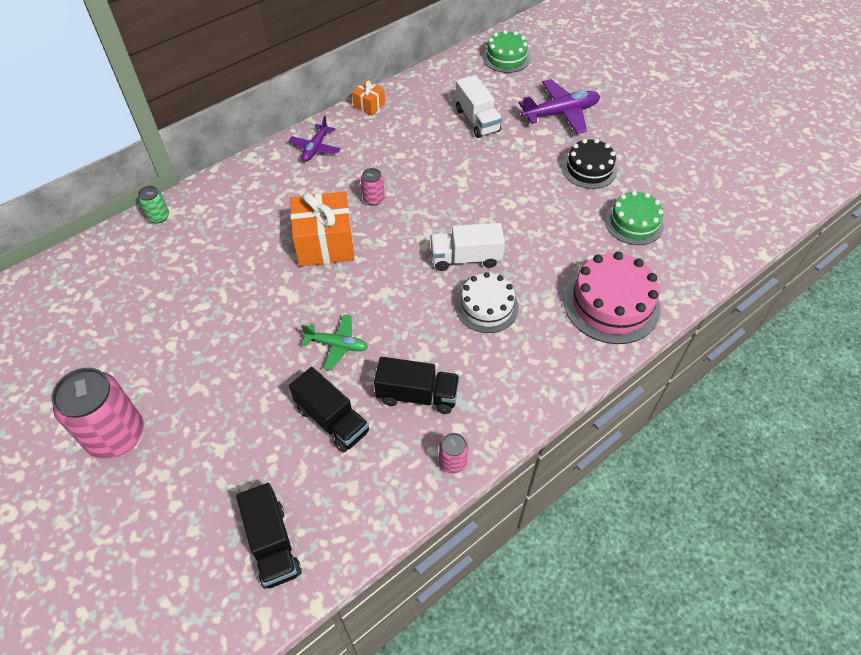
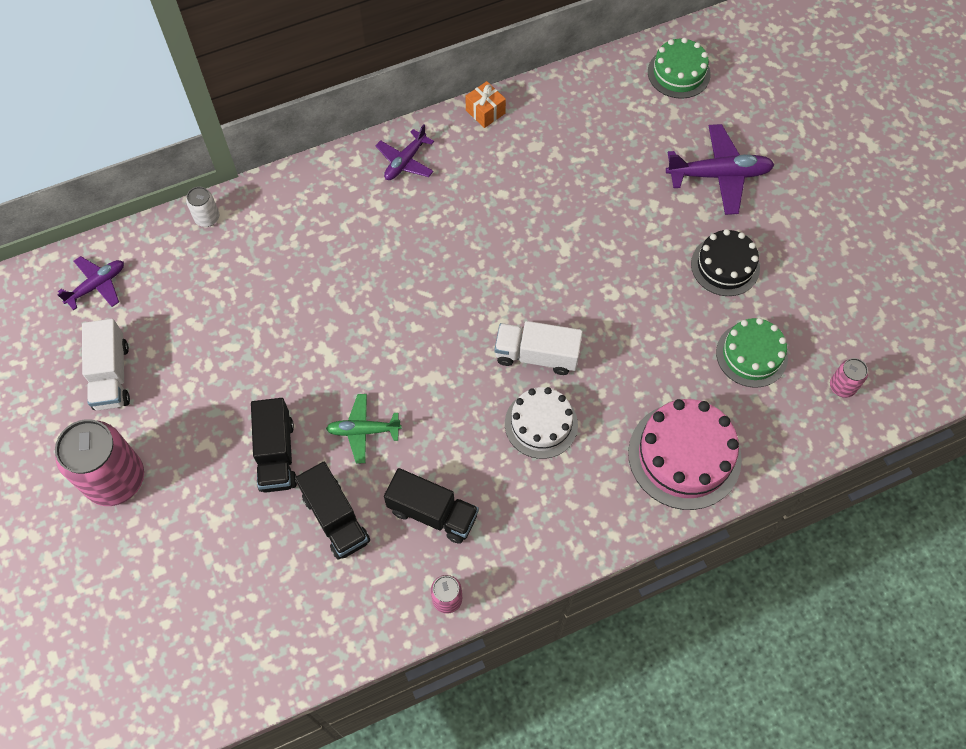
camera: 15 degrees right, 10 degrees up
(69, 285) = (97, 285): none -> purple plane
(158, 217) = (207, 218): green can -> white can
(272, 544) = (244, 638): black truck -> black truck (276, 454)
(325, 243) = (383, 298): orange gift -> none
(337, 345) = (363, 431): green plane -> green plane turned 150 degrees clockwise
(373, 199) = (454, 250): pink can -> pink can (842, 386)
(477, 120) = (611, 163): white truck -> white truck (111, 375)

